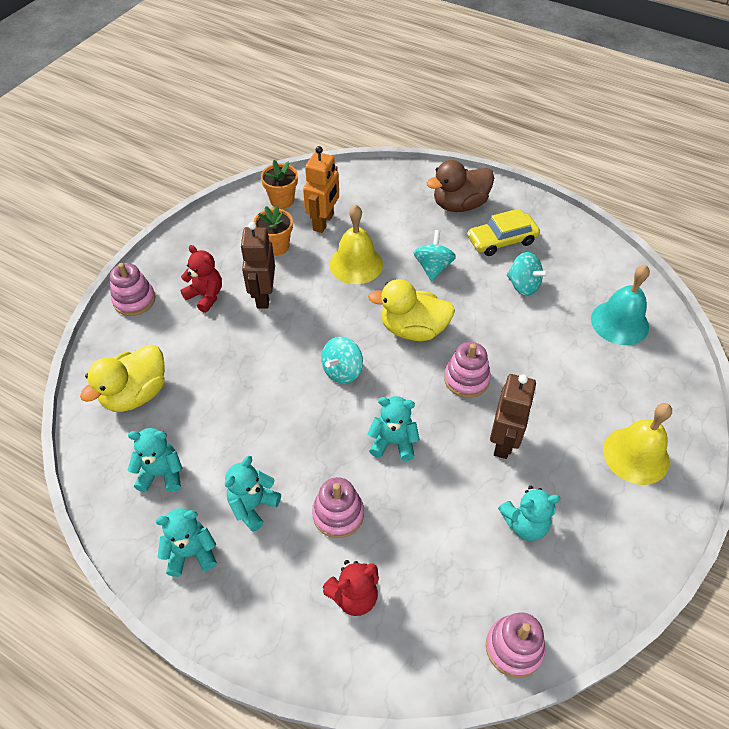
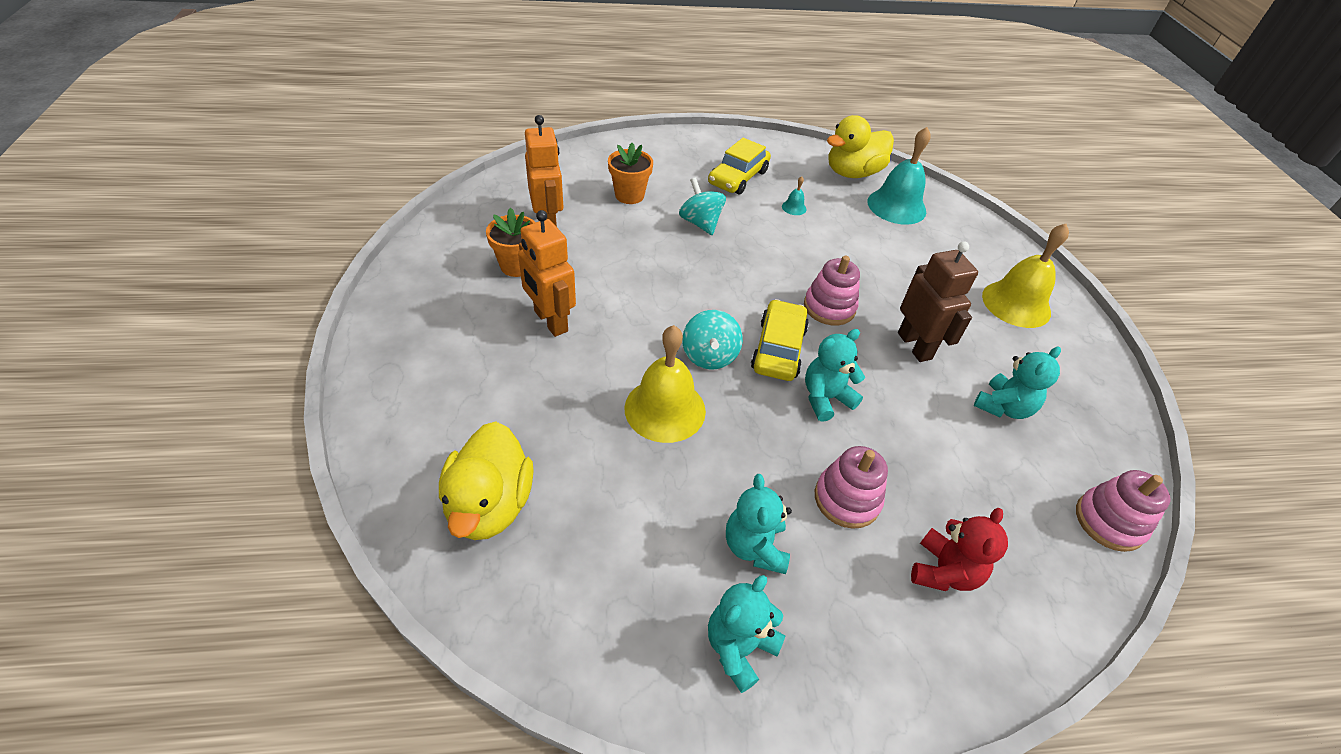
camera: 40 degrees left, 5 degrees down
(134, 300) = (384, 396): pink stacking toy -> none
(161, 474) = (614, 579): turquoise teddy bear -> none
(205, 296) = (479, 351): red teddy bear -> none
(263, 296) = (550, 321): brown robot -> orange robot
(282, 200) = (479, 219): orange flower pot -> orange flower pot (629, 195)
(356, 264) = (622, 249): yellow bell -> yellow bell (665, 409)
(395, 390) = (778, 349): none -> yellow car
(413, 329) = (738, 285): yellow duck -> yellow duck (852, 173)
(459, 205) = (670, 161): brown duck -> none
(523, 285) = (794, 207): turquoise spinning top -> turquoise bell

